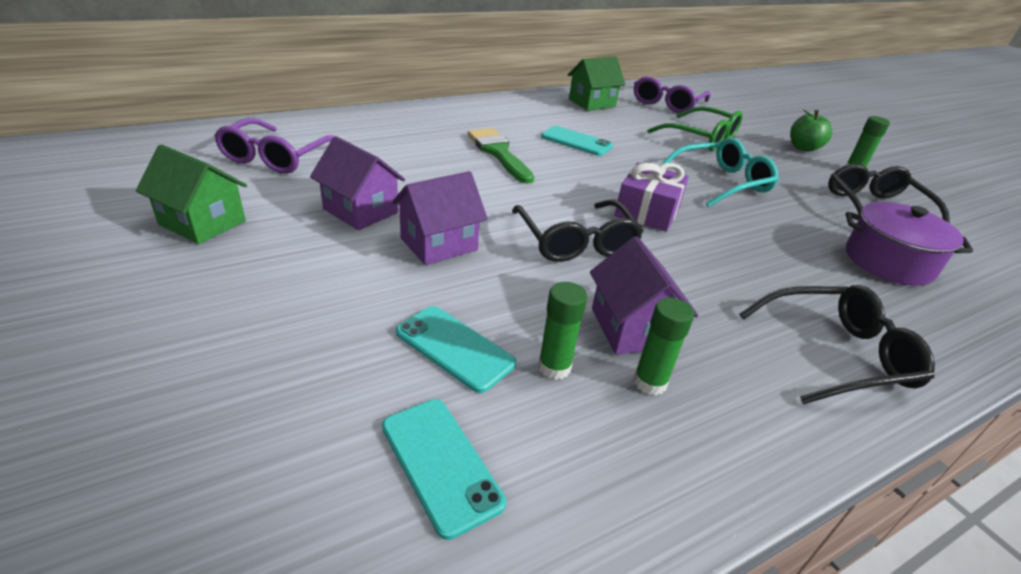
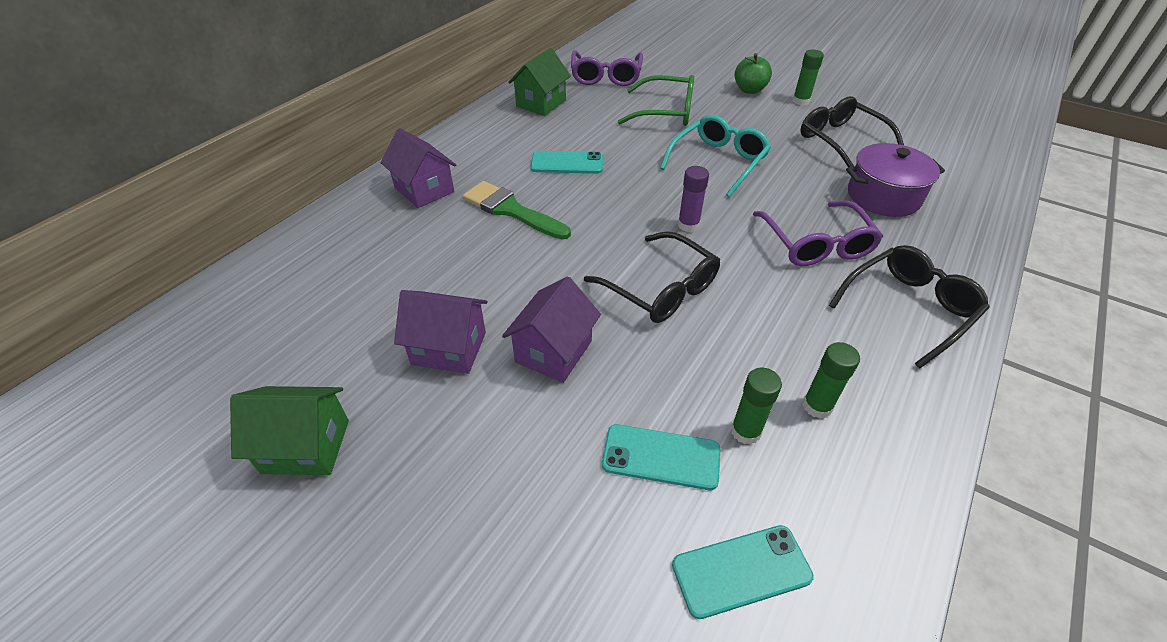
camera: 25 degrees left, 10 degrees up
(276, 157) = (296, 320): purple glasses -> purple glasses (816, 244)
(440, 464) = (741, 571): turquoise phone -> turquoise phone turned 45 degrees counterclockwise
(631, 328) = (768, 360): purple house -> purple house (424, 190)
(647, 211) = (688, 225): purple gift -> purple glue stick

